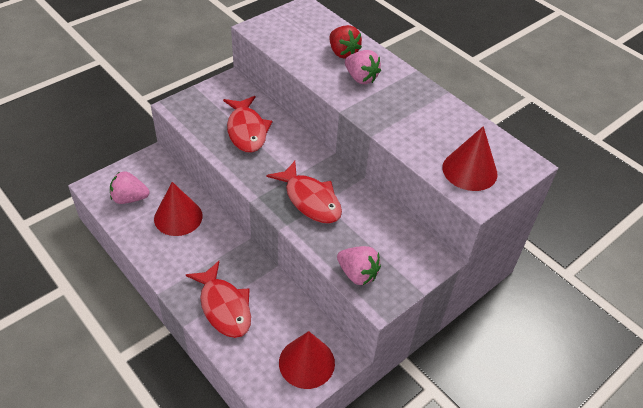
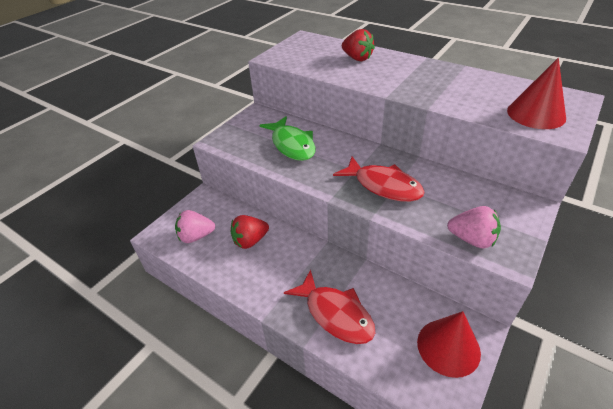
camera: 10 degrees left, 5 degrees down
(178, 217) = (250, 241): red cone -> red strawberry
(246, 130) = (292, 145): red fish -> green fish
(361, 78) = (385, 71): pink strawberry -> none

